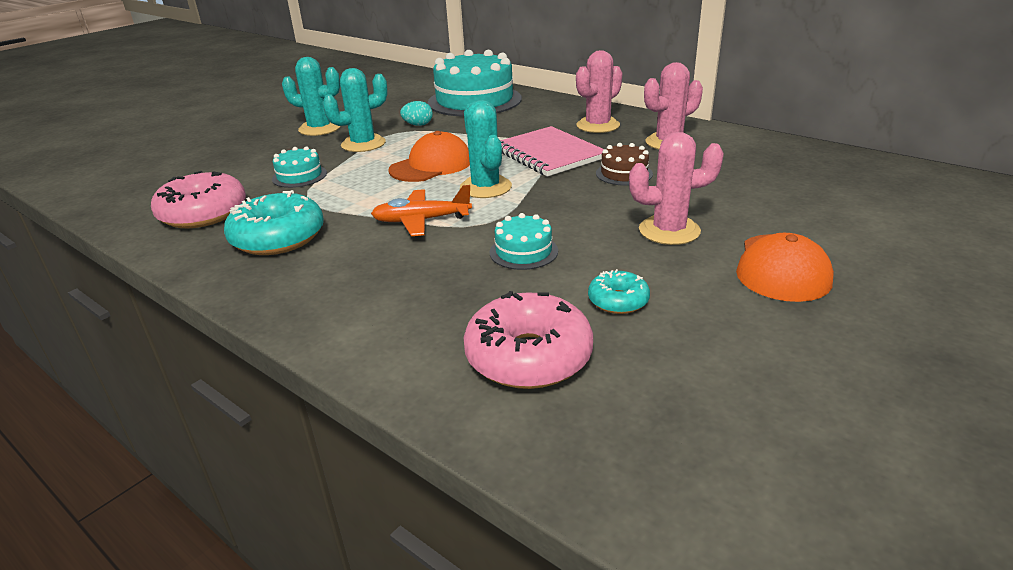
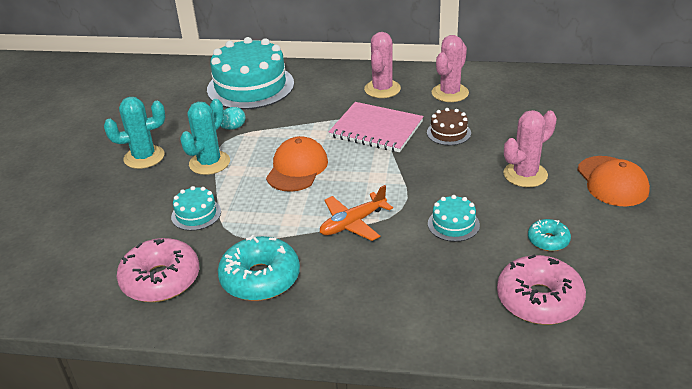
camera: 30 degrees left, 5 degrees up
(485, 187) = (365, 177): turquoise cactus -> none

